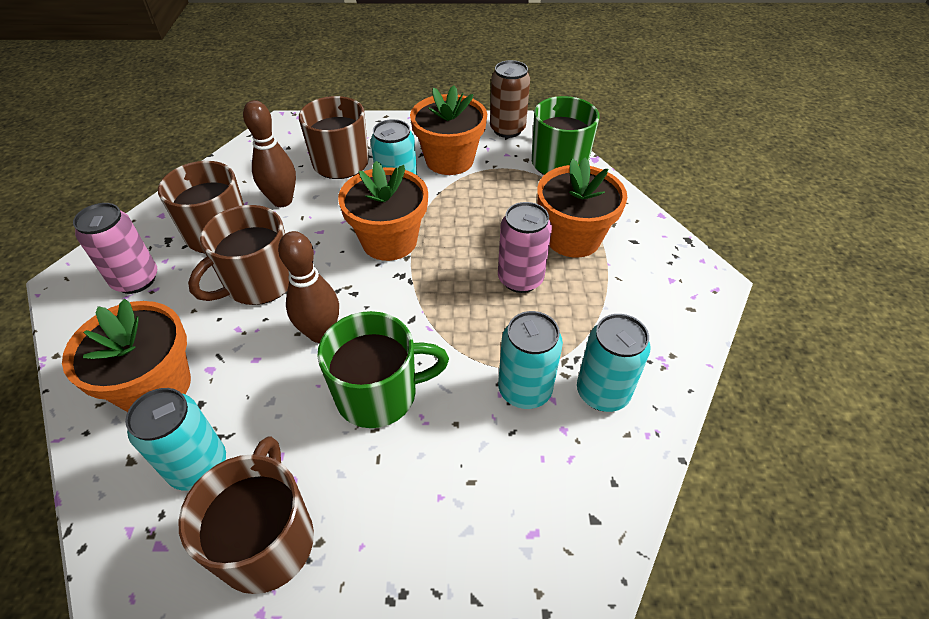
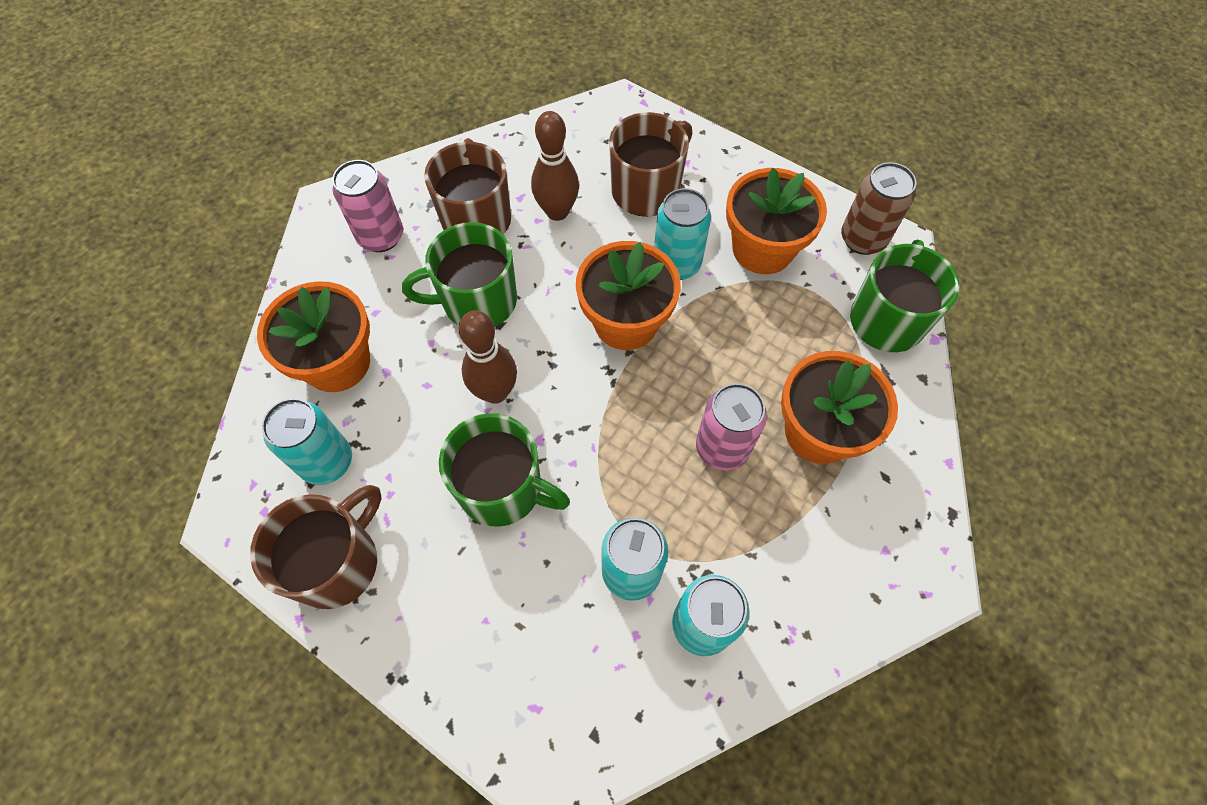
camera: 35 degrees right, 15 degrees up
(258, 283) = (477, 301): brown mug -> green mug

